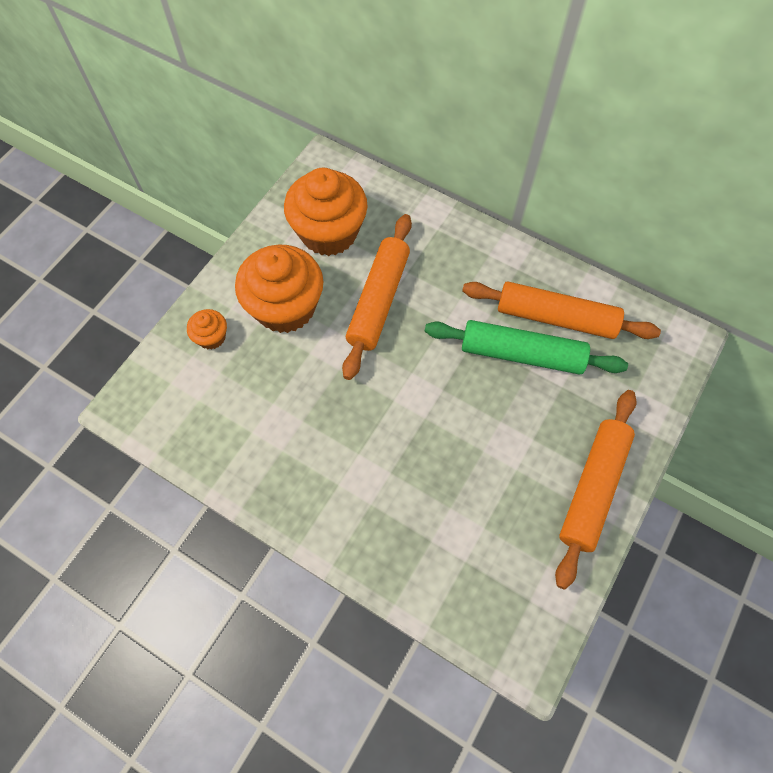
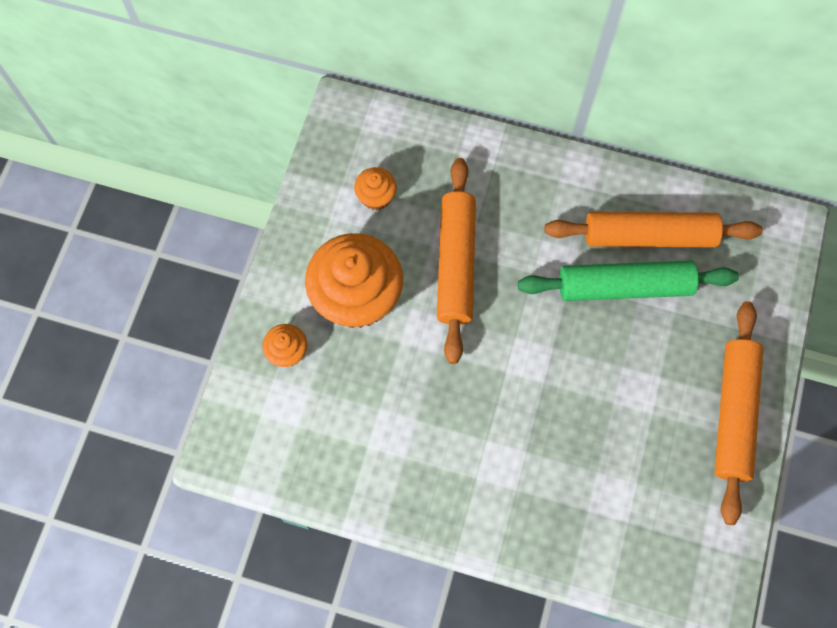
camera: 15 degrees left, 5 degrees up
(329, 232) = (376, 196): orange cupcake -> orange cupcake, size x0.46

